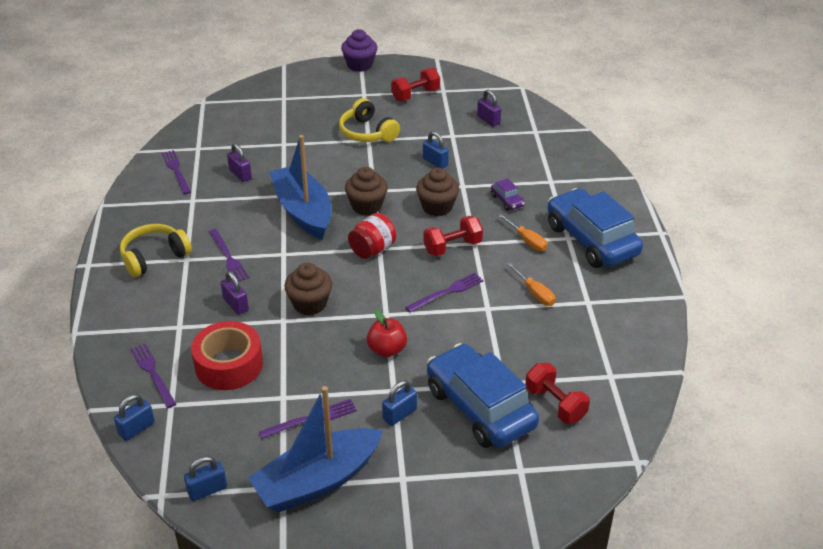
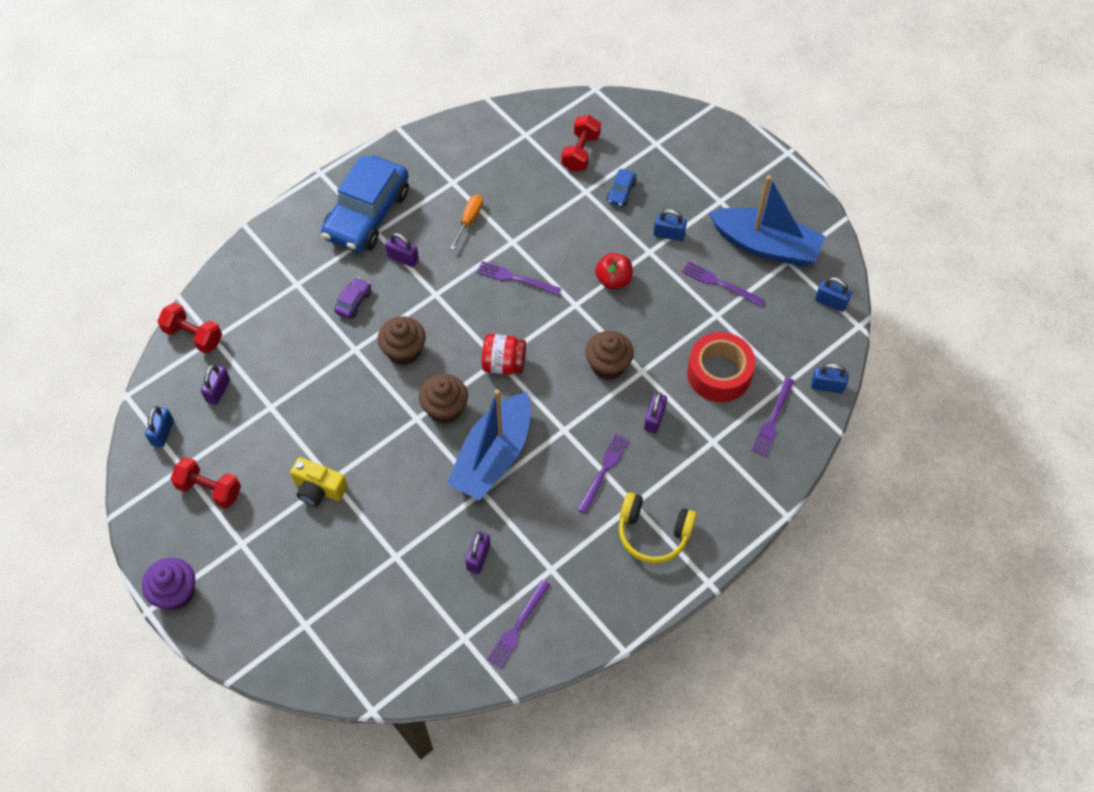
camera: 125 degrees left, 20 degrees up
(367, 133) = (319, 489): yellow headphones -> yellow camera
(435, 162) = (331, 394): blue padlock -> blue padlock (163, 433)
(452, 247) = (453, 307): red dumbbell -> red dumbbell (193, 336)
(480, 407) = (621, 192): blue car -> blue car, size x0.40
(527, 240) = (403, 258): orange screwdriver -> purple padlock

